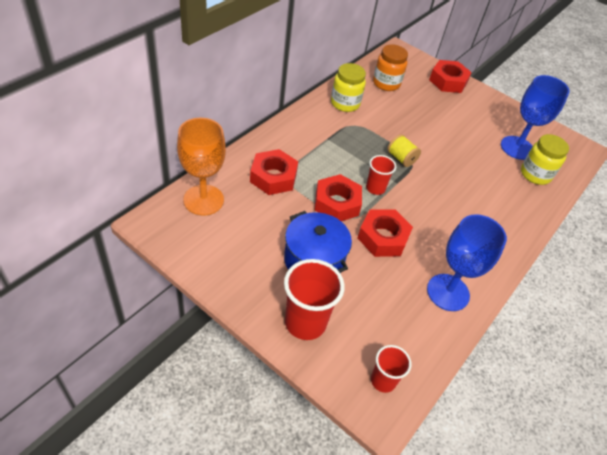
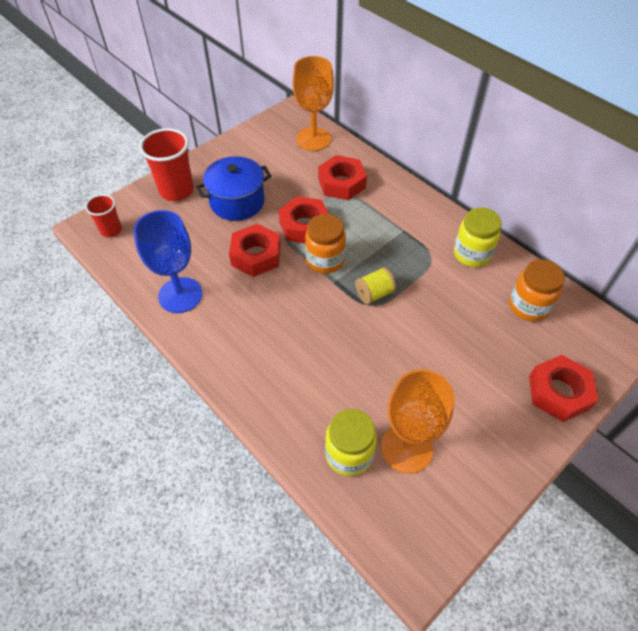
camera: 105 degrees right, 5 degrees up
(375, 188) = (325, 260): red cup -> orange jar
(517, 148) = (407, 448): blue goblet -> orange goblet

